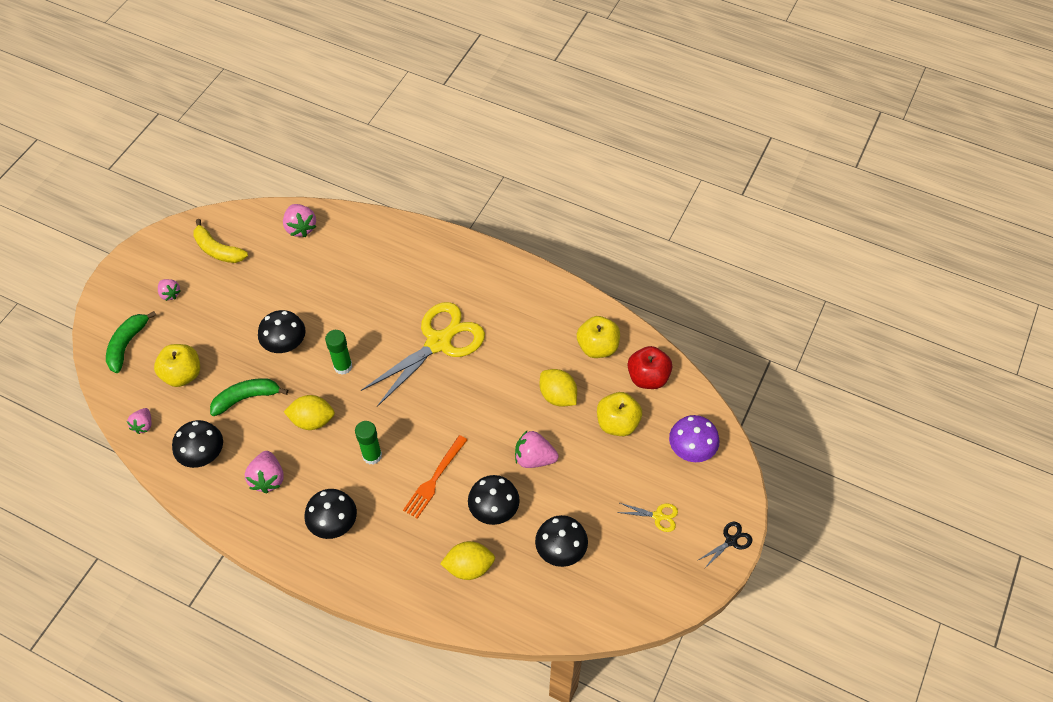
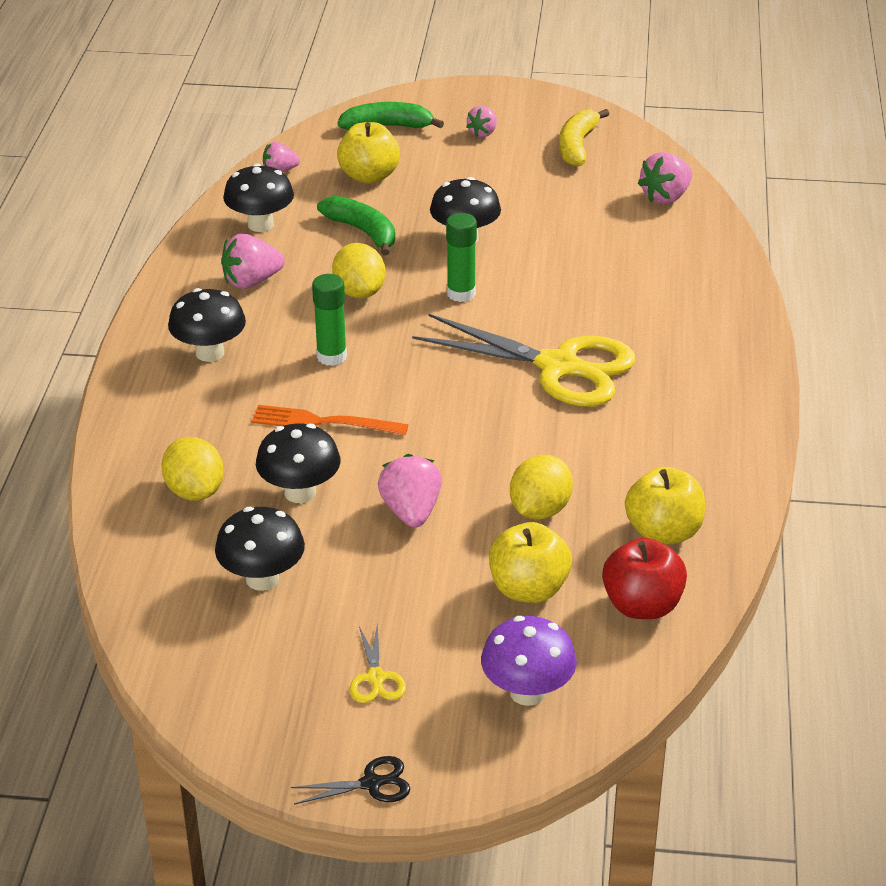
camera: 70 degrees right, 20 degrees down
(731, 541) = (371, 784): black scissors -> black scissors turned 45 degrees counterclockwise

